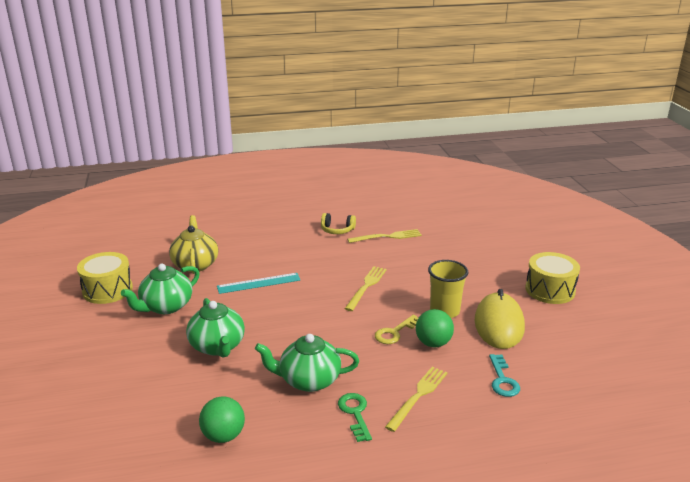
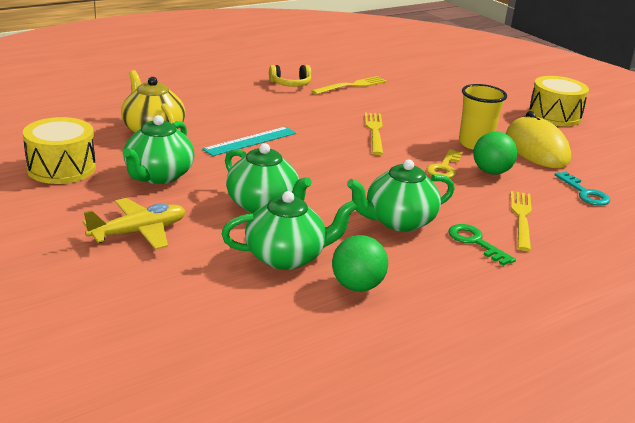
camera: 25 degrees left, 0 degrees up
(112, 355) = (138, 232): none -> yellow plane
(194, 398) = (286, 257): none -> green teapot

